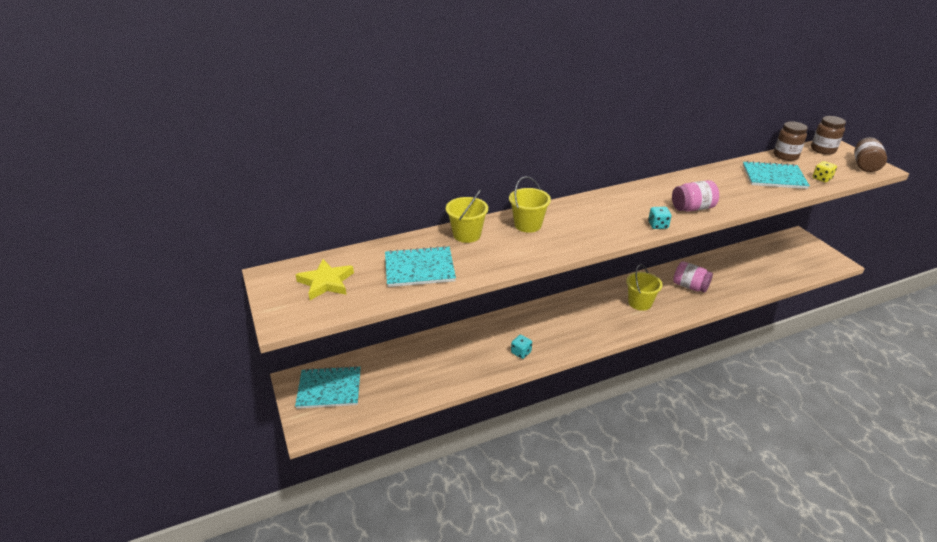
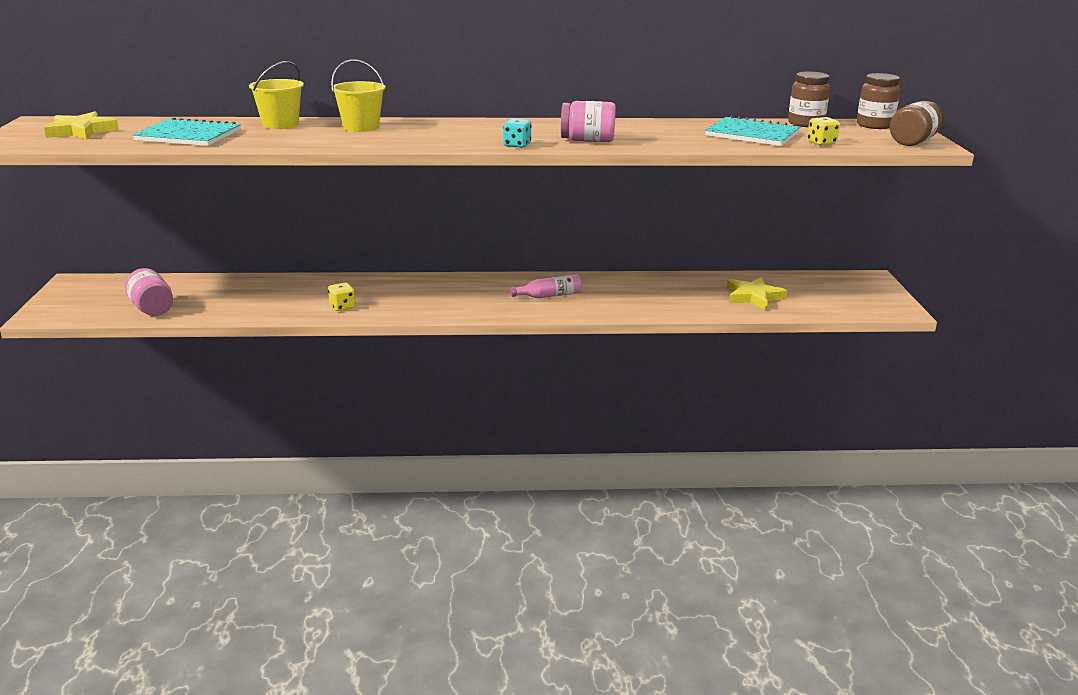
camera: 20 degrees right, 10 degrees down
(329, 388) = (99, 293): turquoise notebook -> none
(521, 352) = (342, 307): turquoise dice -> yellow dice
(640, 303) = (549, 296): yellow bucket -> pink bottle
(690, 286) = (639, 294): pink jar -> pink jar (152, 309)
(754, 271) = (753, 297): none -> yellow star

